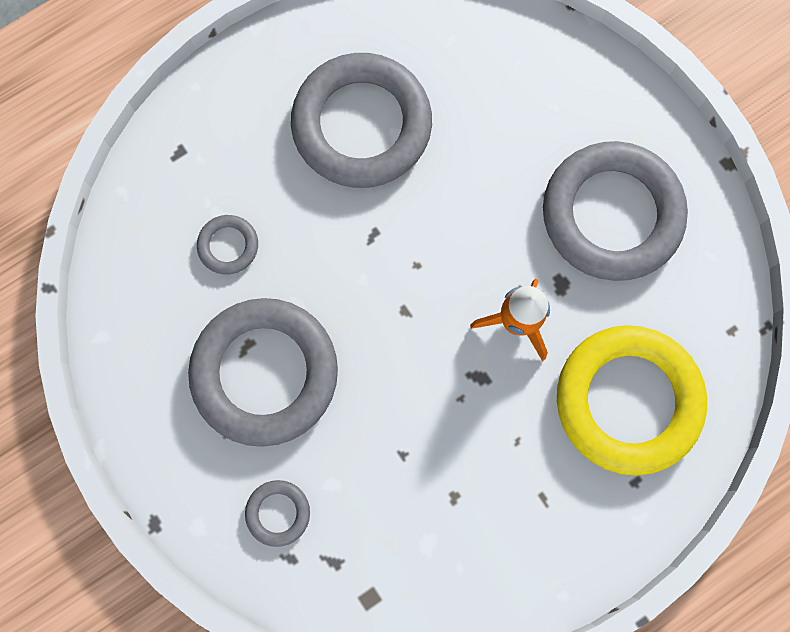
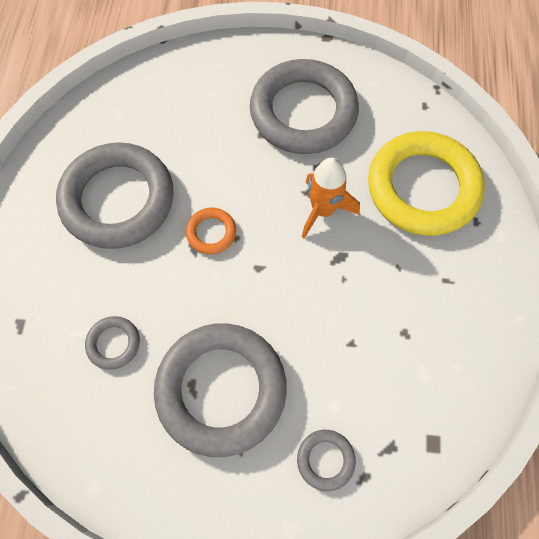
camera: 50 degrees left, 10 degrees down
(402, 238) = (211, 232): none -> orange ring

